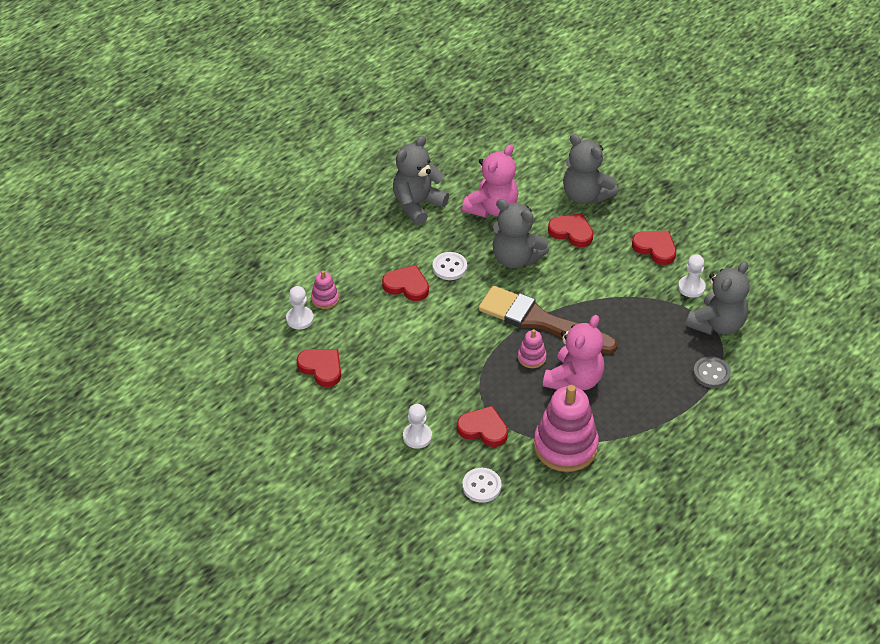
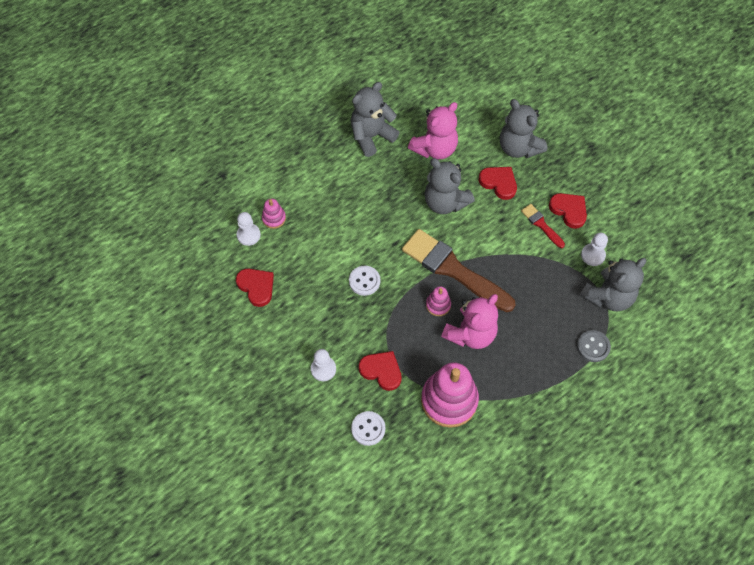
camera: 10 degrees right, 15 degrees up
(407, 285) = (345, 216): red heart -> none
(449, 267) = (386, 203): white button -> white button (364, 281)
(628, 266) = (541, 224): none -> red brush

